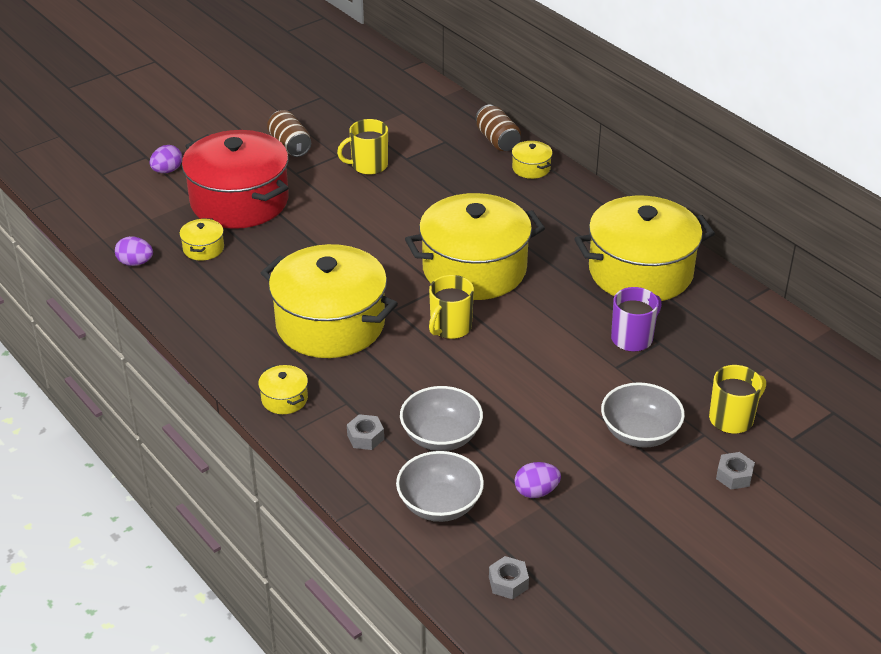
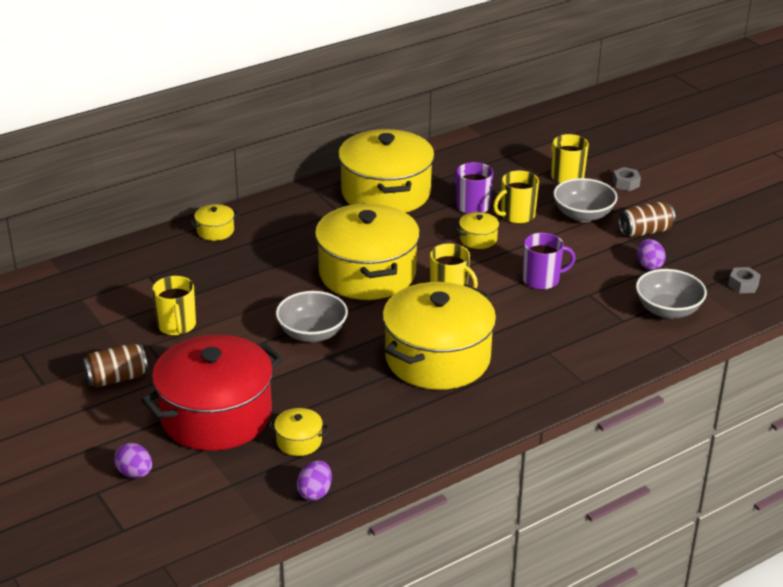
camera: 85 degrees left, 5 degrees down
(284, 399) = (543, 387): yellow pot -> yellow pot (478, 239)
(365, 437) = (592, 343): grey nut -> none
(441, 437) = (590, 305): grey bowl -> grey bowl (312, 333)
(486, 397) = (542, 280): none -> purple mug
(497, 140) = (159, 245): brown can -> brown can (645, 231)
(622, 375) = (516, 215): none -> yellow mug

